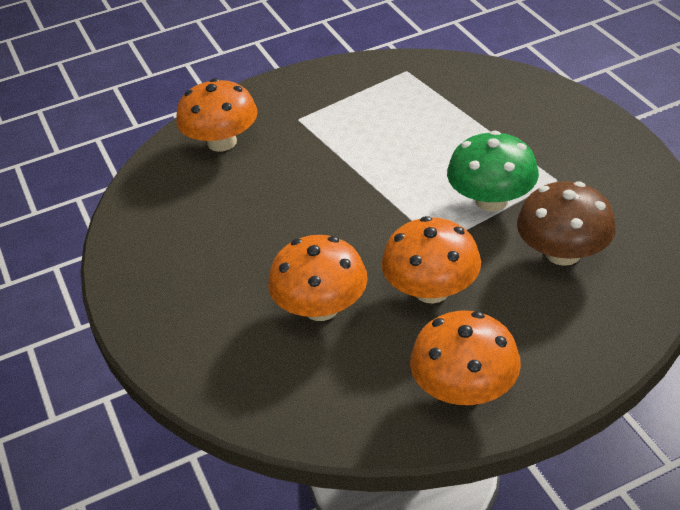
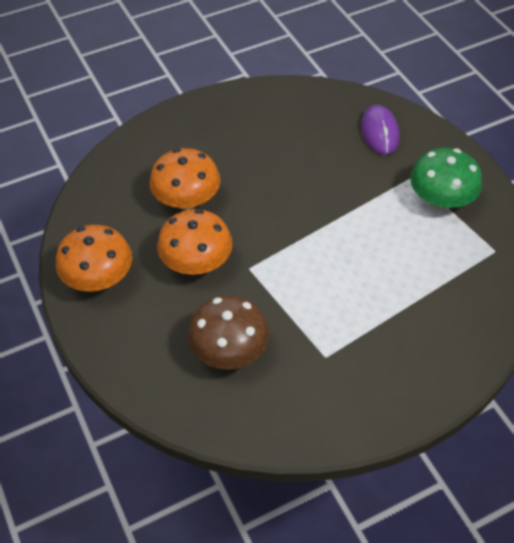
camera: 85 degrees right, 10 degrees up
(222, 142) = (380, 132): orange mushroom -> purple mouse
(491, 200) = (299, 306): green mushroom -> green mushroom (441, 200)

